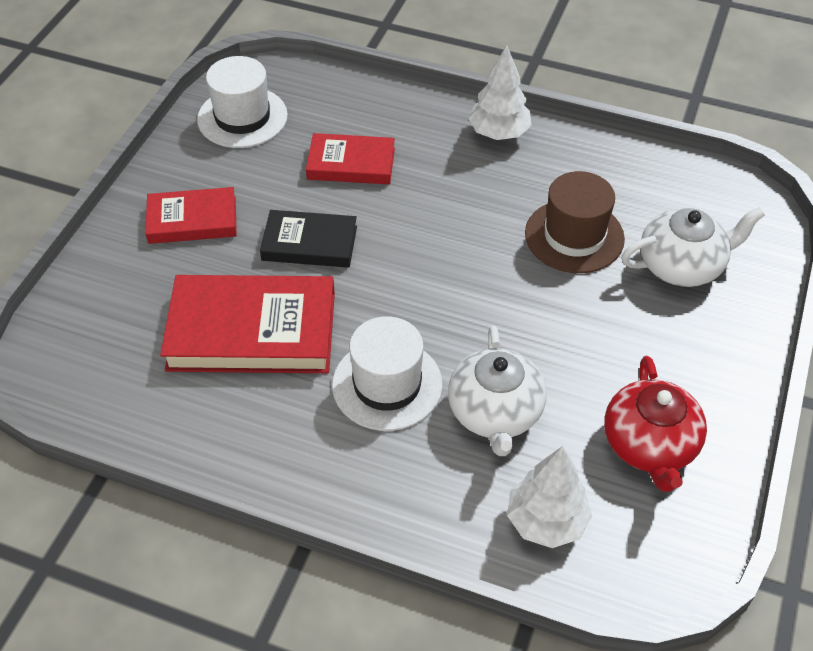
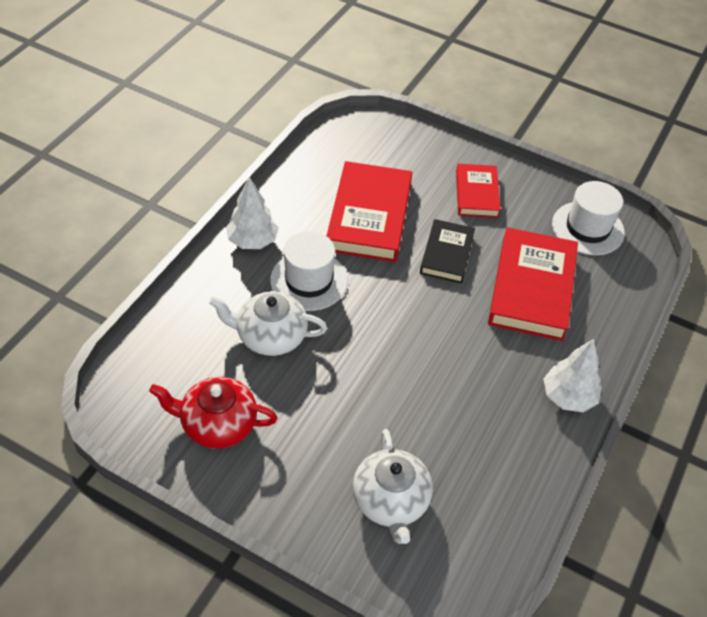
camera: 95 degrees right, 0 degrees up
(351, 163) = (532, 288): red book -> red book, size x1.70
(546, 521) = (177, 347): white tree -> white tree (252, 241)
(574, 236) = (435, 426): brown hat -> none

